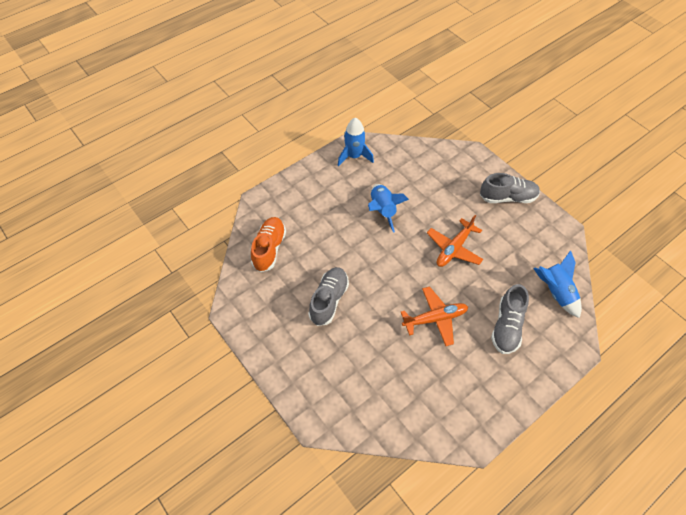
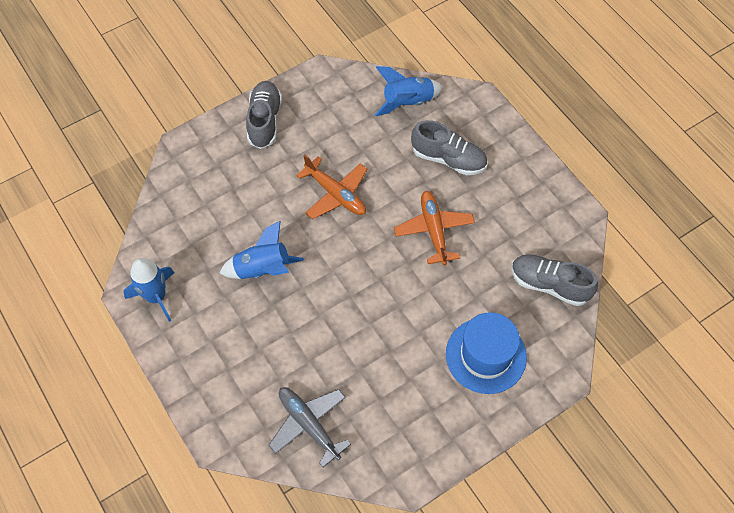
camera: 85 degrees left, 5 degrees up
(269, 249) = (309, 425): orange shoe -> grey plane
(329, 300) = (399, 349): grey shoe -> grey shoe (549, 284)
(329, 361) = (486, 355): none -> blue hat

